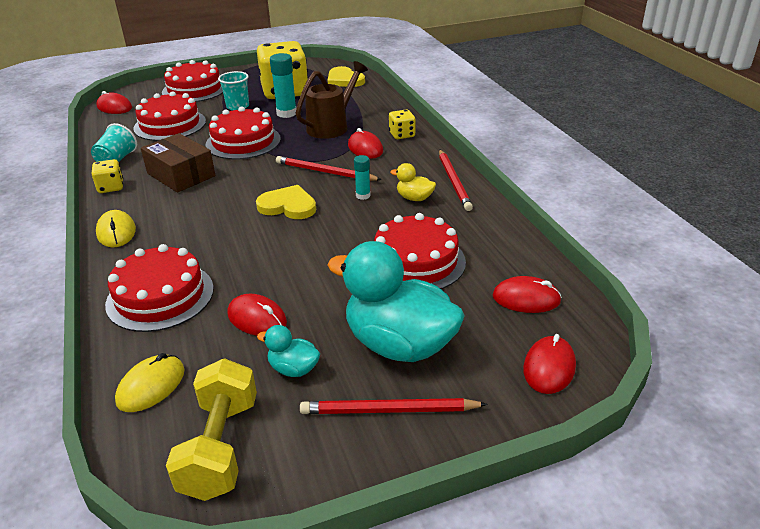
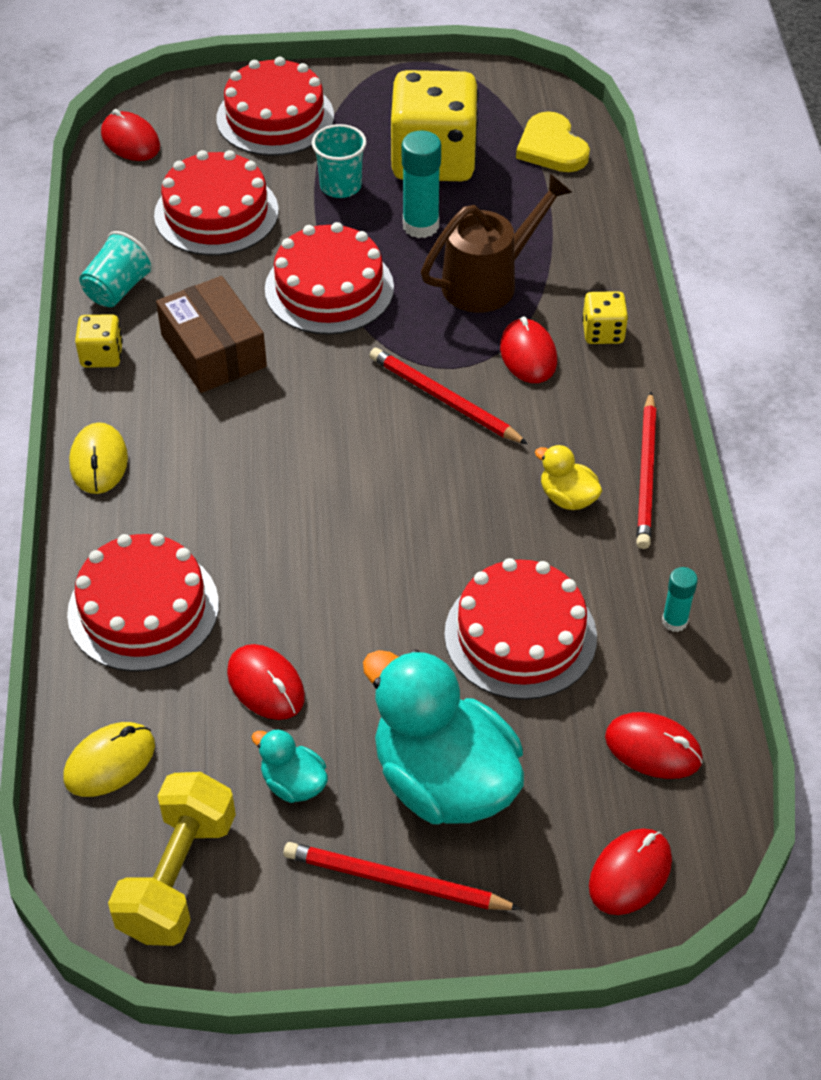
camera: 15 degrees right, 15 degrees up
(288, 206) = (364, 466): yellow heart -> none
(363, 195) = (487, 471): turquoise glue stick -> turquoise glue stick (674, 621)

